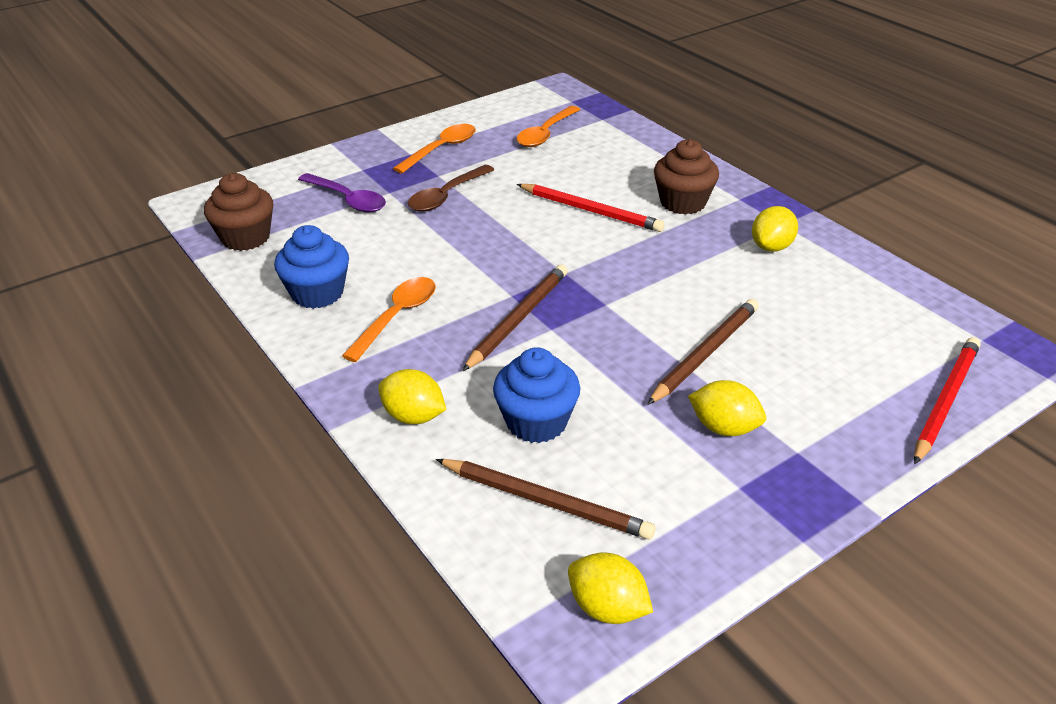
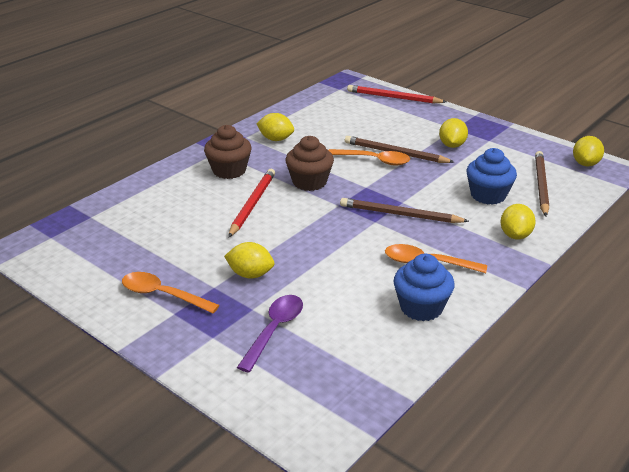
camera: 105 degrees left, 5 degrees down
(245, 238) = (364, 377): brown cupcake -> brown cupcake (309, 182)
(446, 196) = (250, 274): brown spoon -> yellow lemon
(545, 134) = (123, 241): orange spoon -> orange spoon (374, 160)

